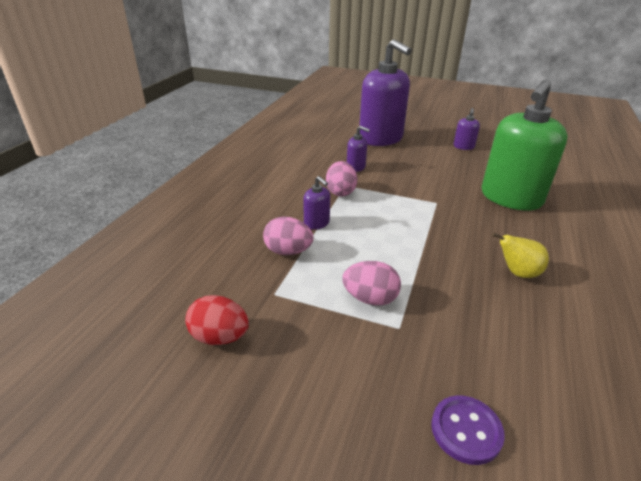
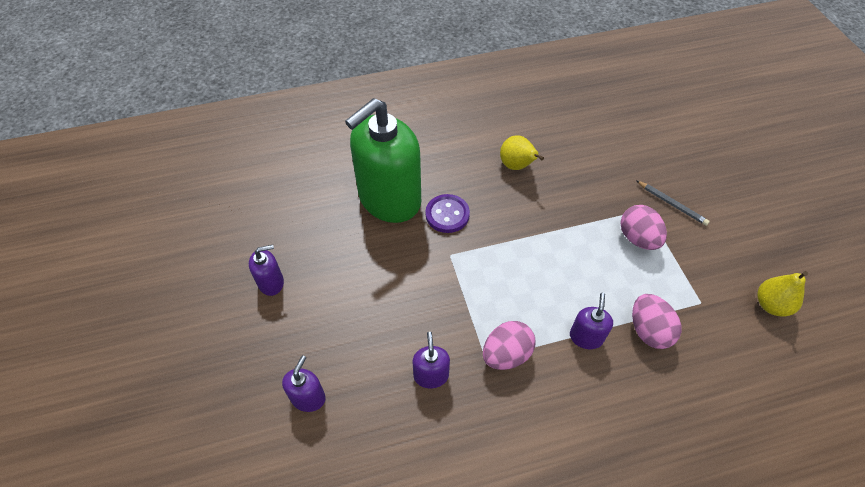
camera: 125 degrees left, 20 degrees up
(219, 337) = (771, 305): red egg -> yellow pear
(381, 139) = (308, 397): purple soap dispenser -> purple soap dispenser, size x0.42
(389, 353) = (672, 204): none -> grey pencil
(466, 430) = (681, 153): purple button -> purple button (447, 214)
(510, 198) = (389, 199): green soap dispenser -> green soap dispenser turned 135 degrees clockwise

